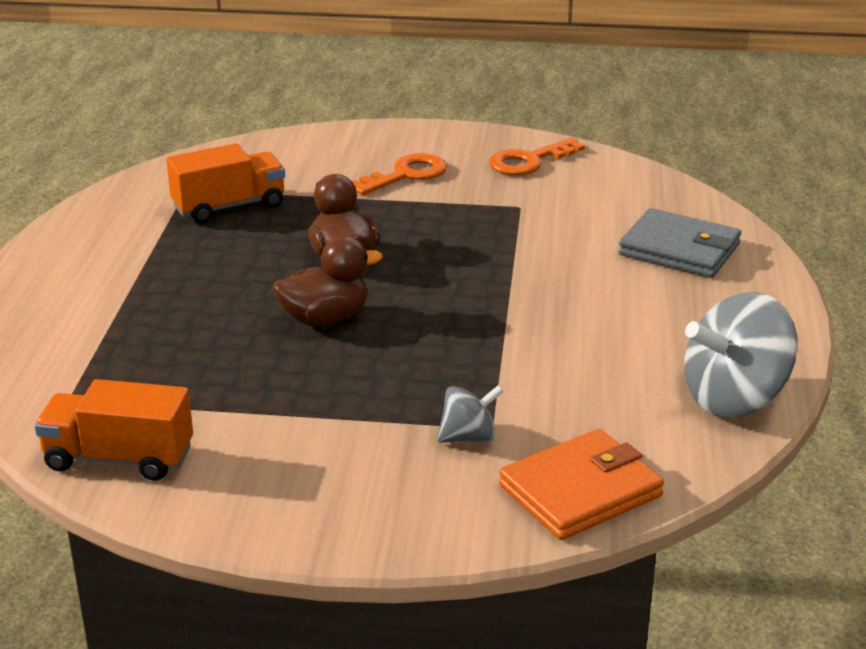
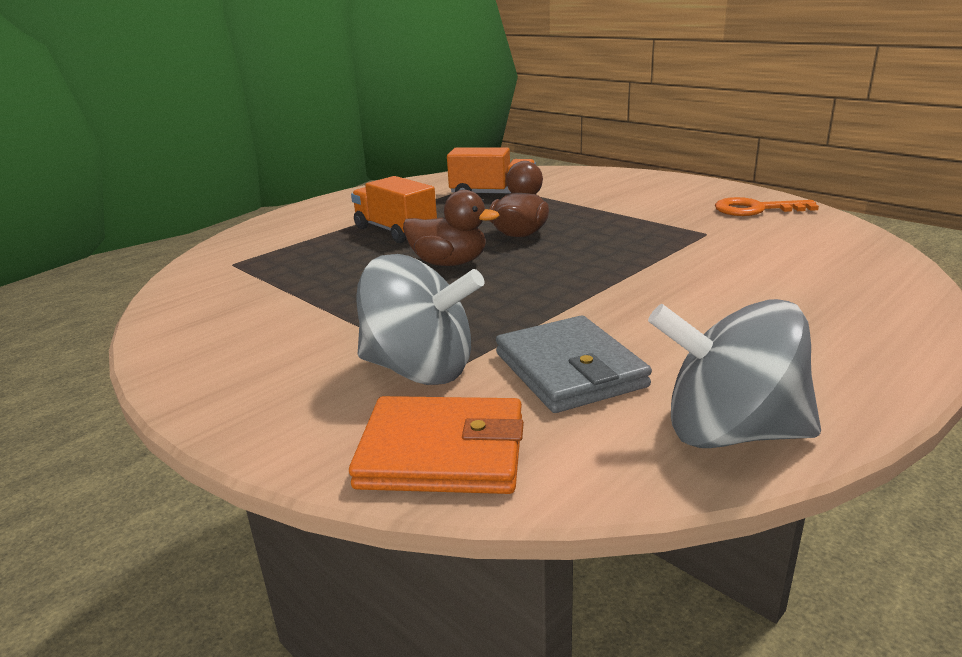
camera: 40 degrees right, 5 degrees down
(119, 458) = (192, 301): orange truck -> orange truck (395, 231)
(406, 175) = (641, 200): orange key -> none
(469, 437) = (420, 370): grey spinning top -> grey spinning top, size x1.96
(679, 249) = (828, 292): grey wallet -> grey wallet (569, 370)

